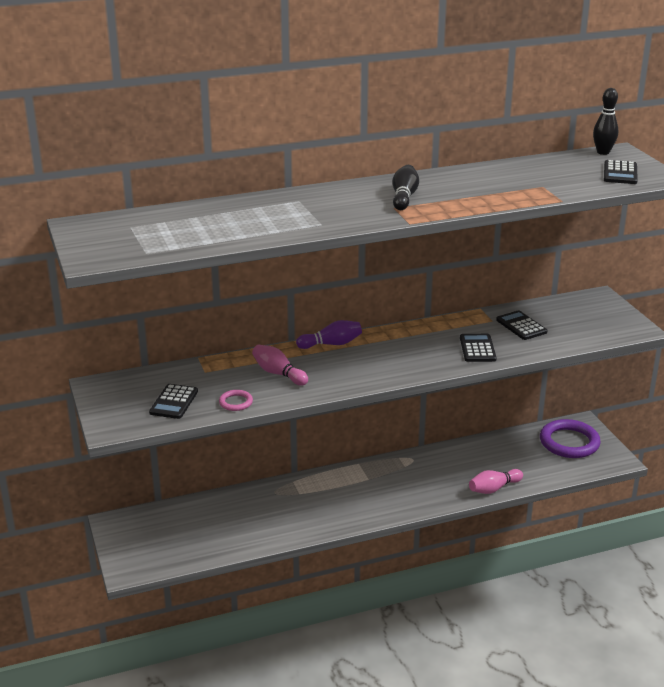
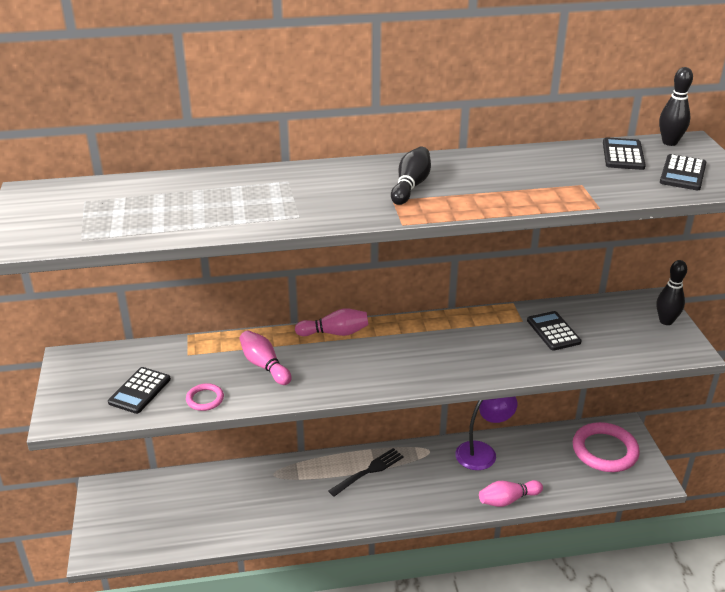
camera: 10 degrees right, 5 degrees up
(331, 344) = (335, 333): purple bowling pin -> pink bowling pin
(362, 481) = (368, 471): none -> black fork
(461, 455) = (483, 452): none -> purple lamp
(477, 349) = (495, 357): black calculator -> black calculator (623, 155)
(569, 442) = (604, 450): purple ring -> pink ring
(613, 310) = (666, 321): none -> black bowling pin

